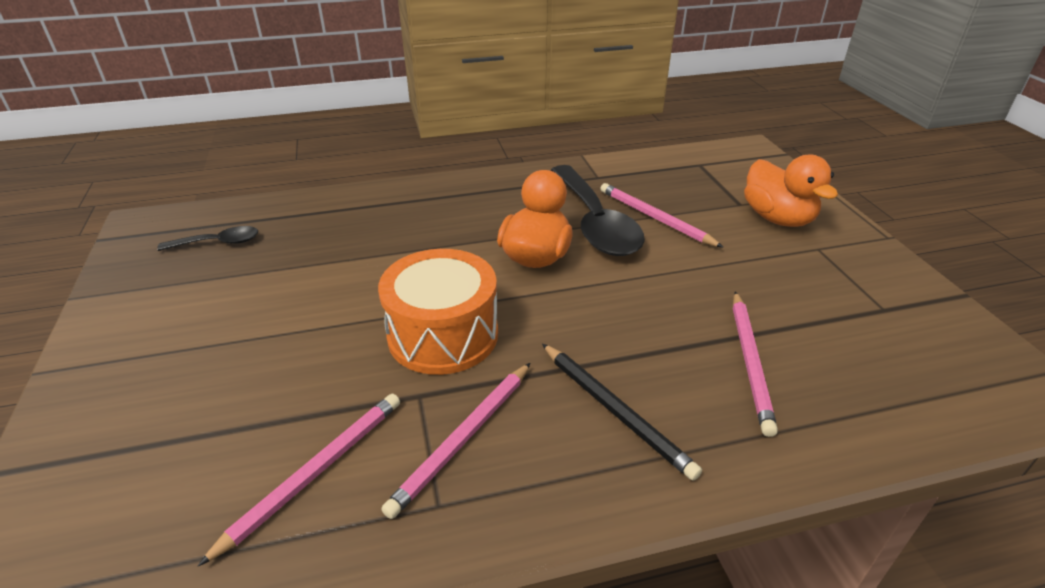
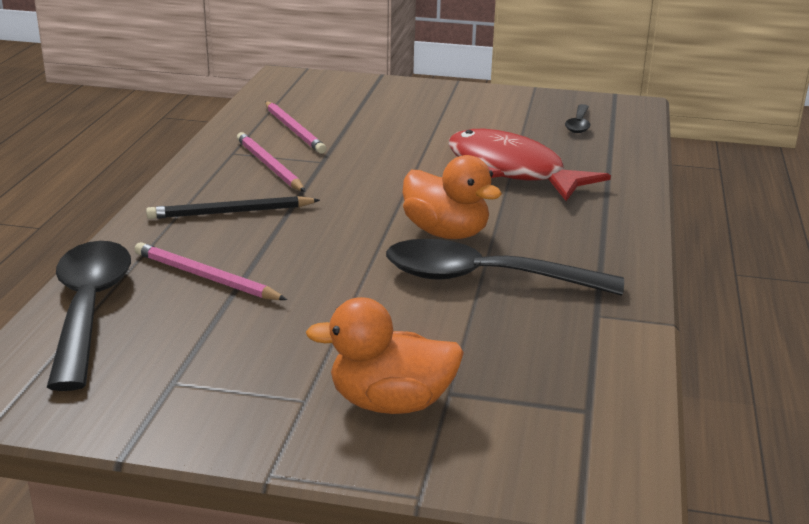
camera: 115 degrees right, 10 degrees down
(374, 255) = (511, 171): none -> red fish
(443, 335) = (375, 177): orange drum -> none
(655, 218) = (464, 317): pink pencil -> none
(886, 412) = (88, 309): none -> black spoon

